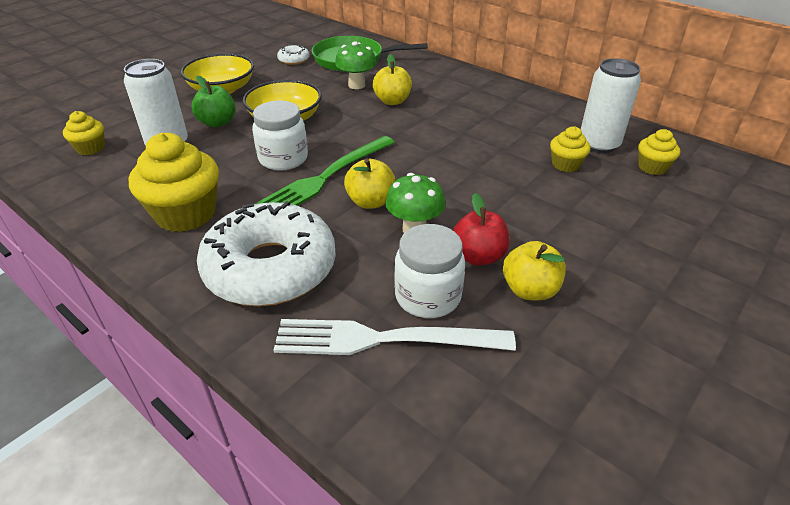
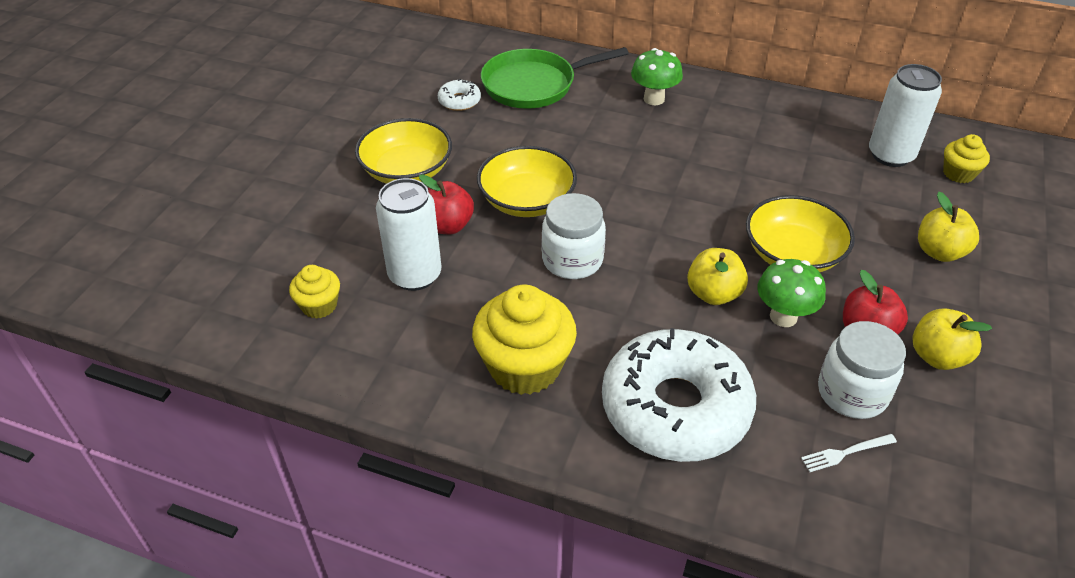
camera: 20 degrees left, 5 degrees up
(217, 122) = (447, 226): green apple -> red apple
(325, 178) = (641, 274): green fork -> none
(356, 85) = (571, 127): green mushroom -> green mushroom (654, 99)
(383, 339) = (845, 453): white fork -> white fork, size x0.41
(392, 101) = (632, 143): yellow apple -> yellow apple (939, 252)
(459, 190) = (793, 254): none -> yellow bowl
(565, 164) = (875, 191): yellow cupcake -> none

